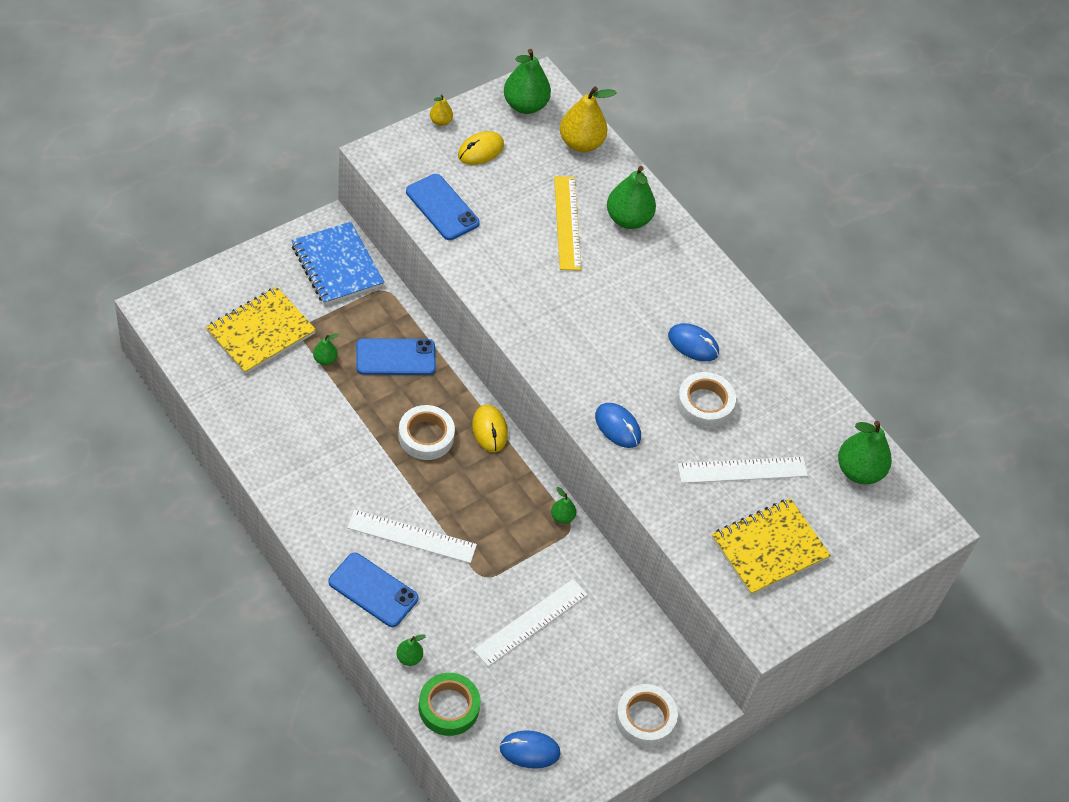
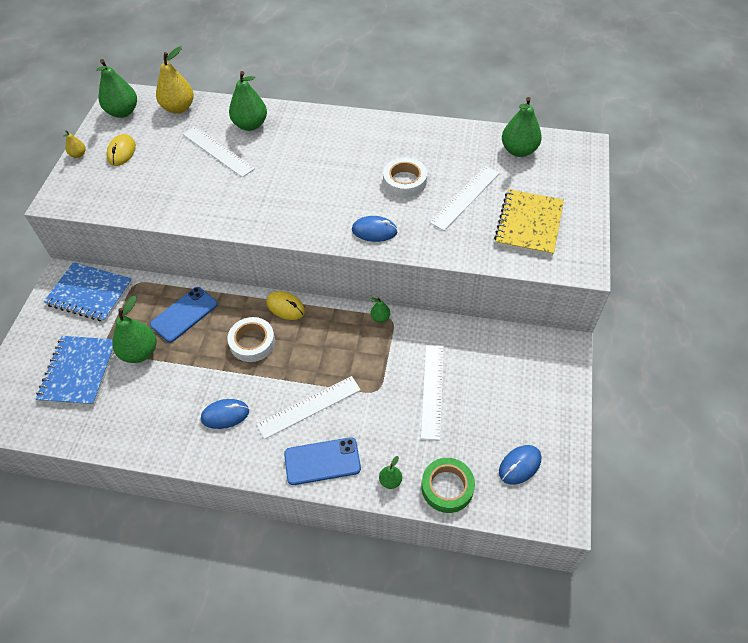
camera: 35 degrees left, 0 degrees up
(260, 332) = (78, 371): yellow notebook -> blue notebook
(325, 359) = (140, 352): green pear -> green pear, size x2.05
(442, 207) = (131, 198): blue phone -> none
(567, 223) = (218, 151): yellow ruler -> white ruler
(645, 718) = (552, 384): white tape -> none
(693, 344) = (361, 158): blue mouse -> blue mouse (225, 415)

